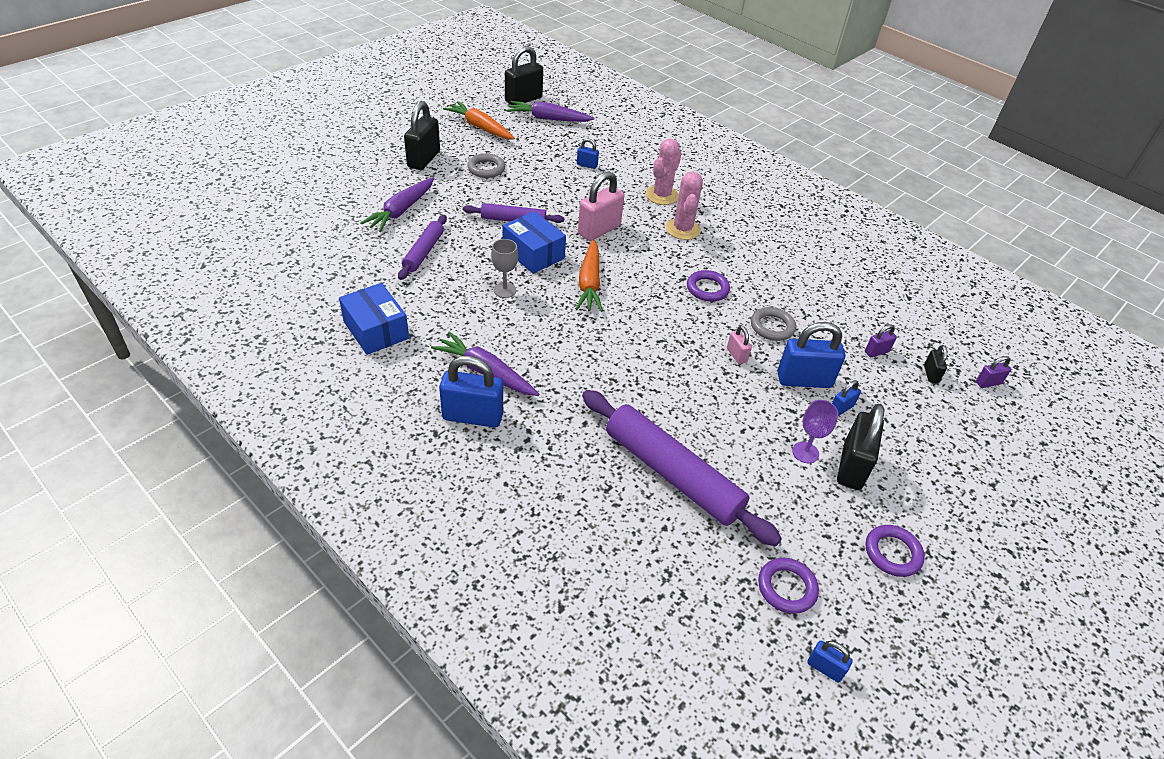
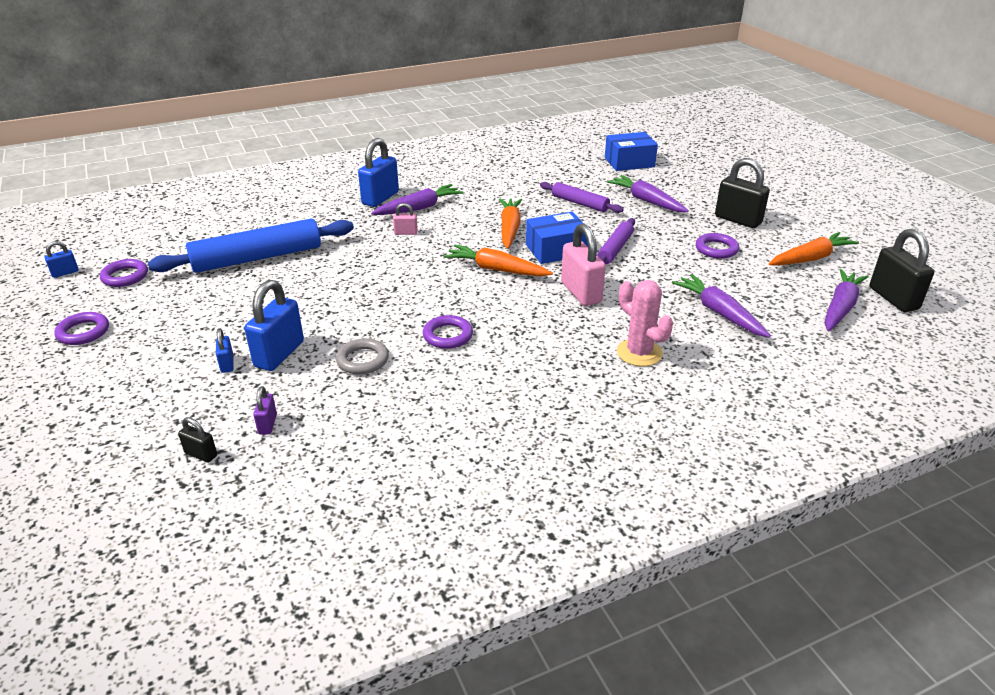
camera: 115 degrees right, 10 degrees down
(376, 330) = (492, 178): blue box -> blue box (629, 162)
(486, 168) = (716, 249): grey ring -> purple ring
(505, 290) = (509, 229): grey goblet -> orange carrot
(587, 165) = (719, 313): blue padlock -> purple carrot
(672, 474) = (257, 258): purple rolling pin -> blue rolling pin
(682, 229) = (561, 349): pink cactus -> none
(736, 355) = (343, 324): pink padlock -> pink padlock (406, 233)
(805, 452) = (208, 324): purple goblet -> none
(852, 467) = (168, 344): black padlock -> none
(988, 383) = (141, 502): purple padlock -> none

